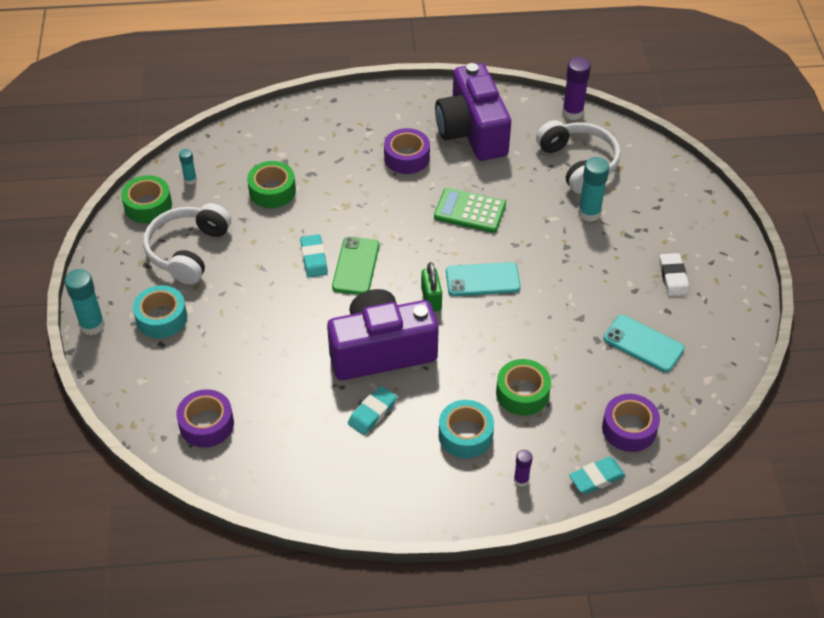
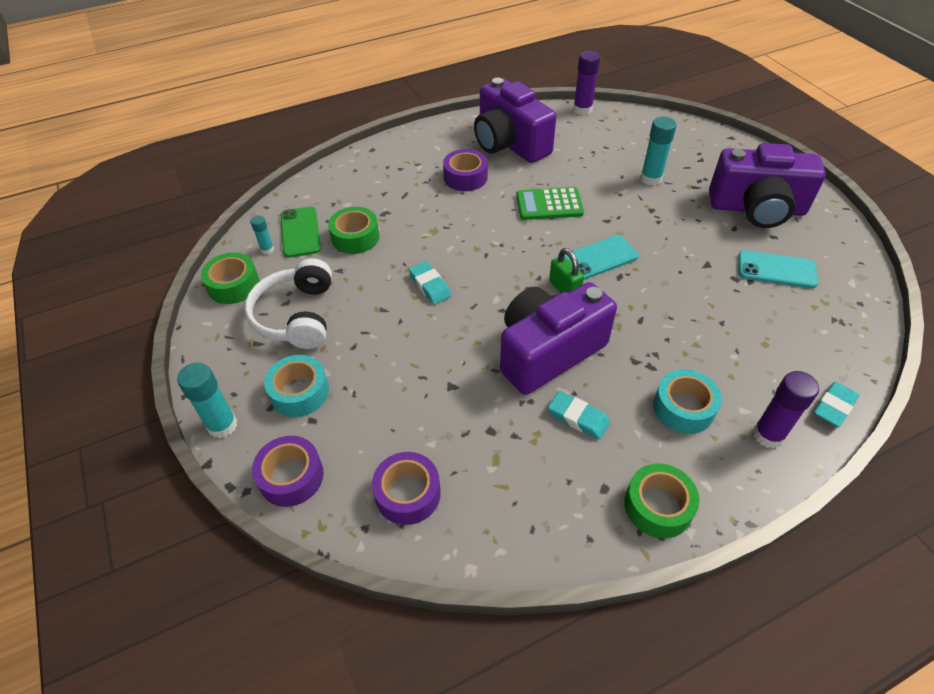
camera: 20 degrees left, 0 degrees up
(356, 266) = (474, 280): green phone -> green phone (300, 232)
(372, 413) = (578, 417): turquoise eraser -> turquoise eraser turned 75 degrees counterclockwise
(521, 480) = (768, 435): purple glue stick -> purple glue stick, size x1.77
(522, 393) = (707, 348): green tape -> green tape (658, 506)
(578, 164) = (614, 144): white headphones -> none
(629, 428) = (824, 349): purple tape -> purple tape (291, 477)
(673, 277) = (756, 208): white eraser -> purple camera

